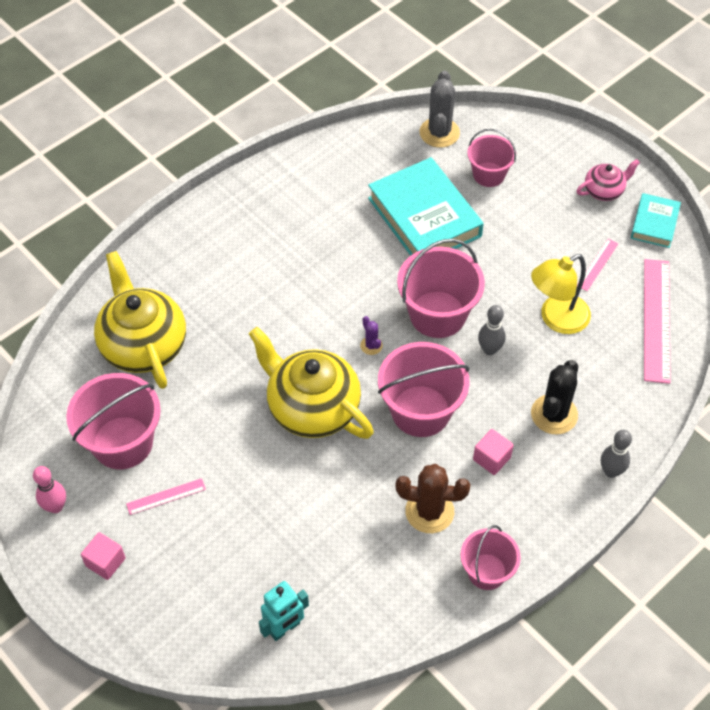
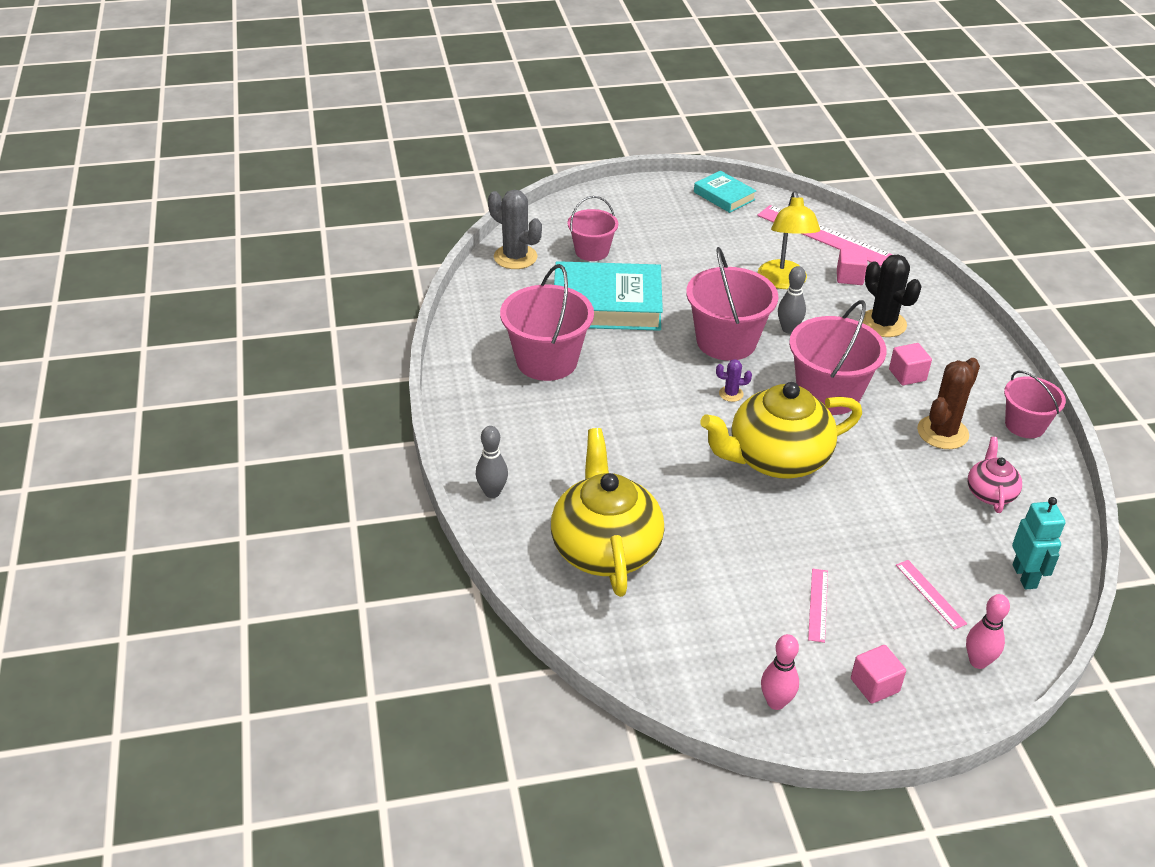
camera: 60 degrees left, 15 degrees down
(122, 442) = (725, 613): pink bucket -> pink bucket (546, 361)
(143, 345) = (605, 549): yellow teapot -> yellow teapot turned 75 degrees clockwise
(168, 623) = (978, 661): none -> pink bowling pin
(597, 264) = (743, 239): pink ruler -> pink ruler (930, 594)
(604, 190) = (667, 204): pink teapot -> pink teapot (990, 493)
(605, 364) = (849, 277): none -> pink cube
(611, 471) = (960, 319): grey bowling pin -> grey bowling pin (492, 492)

